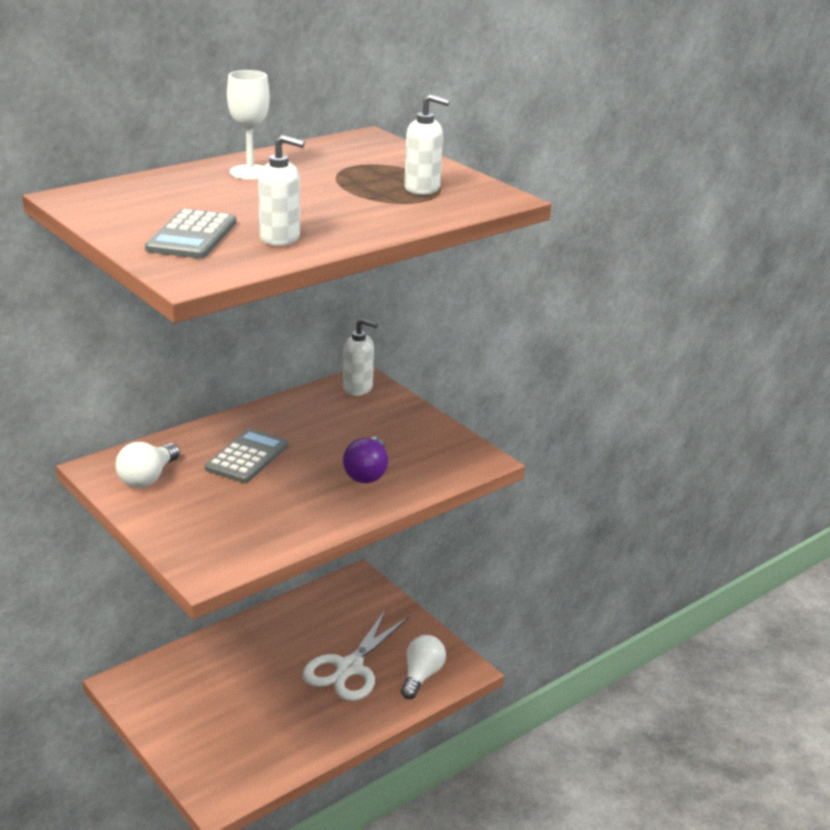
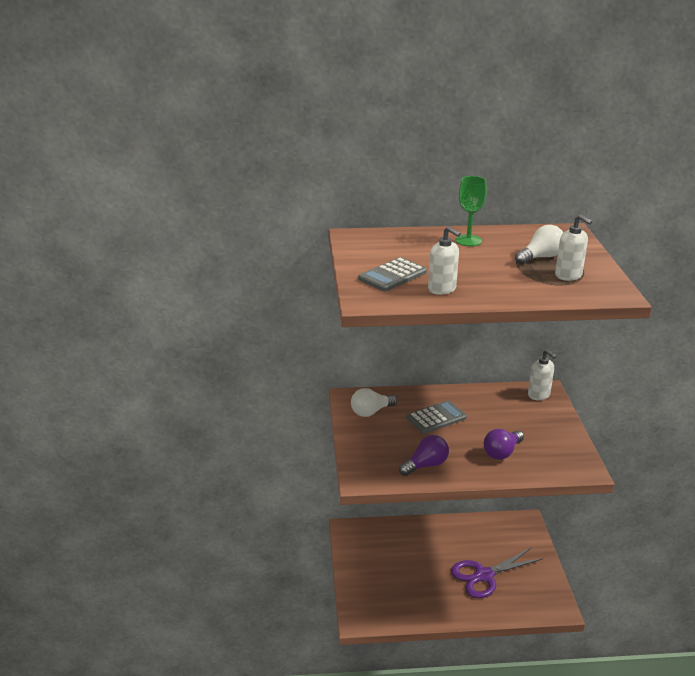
camera: 35 degrees right, 0 degrees up
(250, 172) = (468, 240): white goblet -> green goblet
(281, 522) = (425, 465): none -> purple light bulb
(349, 668) = (484, 576): white scissors -> purple scissors
(421, 676) = (527, 600): white light bulb -> white light bulb (540, 257)

